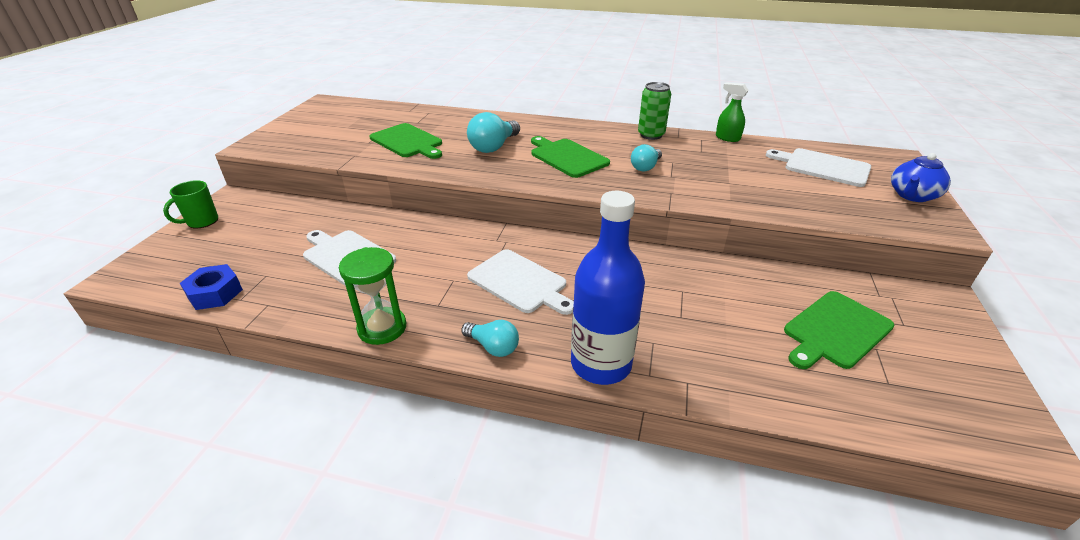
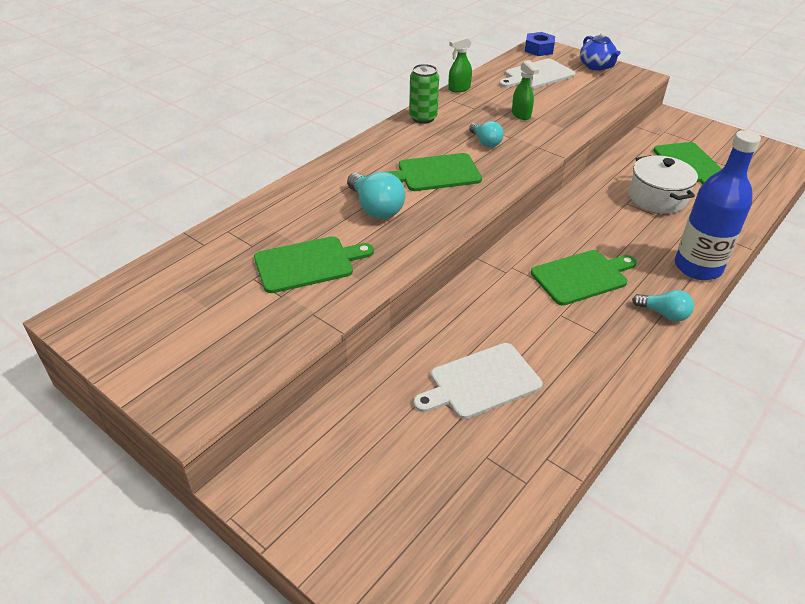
camera: 65 degrees left, 5 degrees up
(201, 222) = (305, 524): green mug -> none
(215, 293) = (504, 507): blue nut -> blue nut (539, 49)
(382, 328) = (617, 375): green hourglass -> none
(493, 347) = (663, 314): turquoise light bulb -> turquoise light bulb turned 60 degrees clockwise
(520, 282) = (582, 277): white cutting board -> green cutting board
(719, 312) = (657, 198): none -> white pot
(722, 174) = (521, 115): none -> green spray bottle

